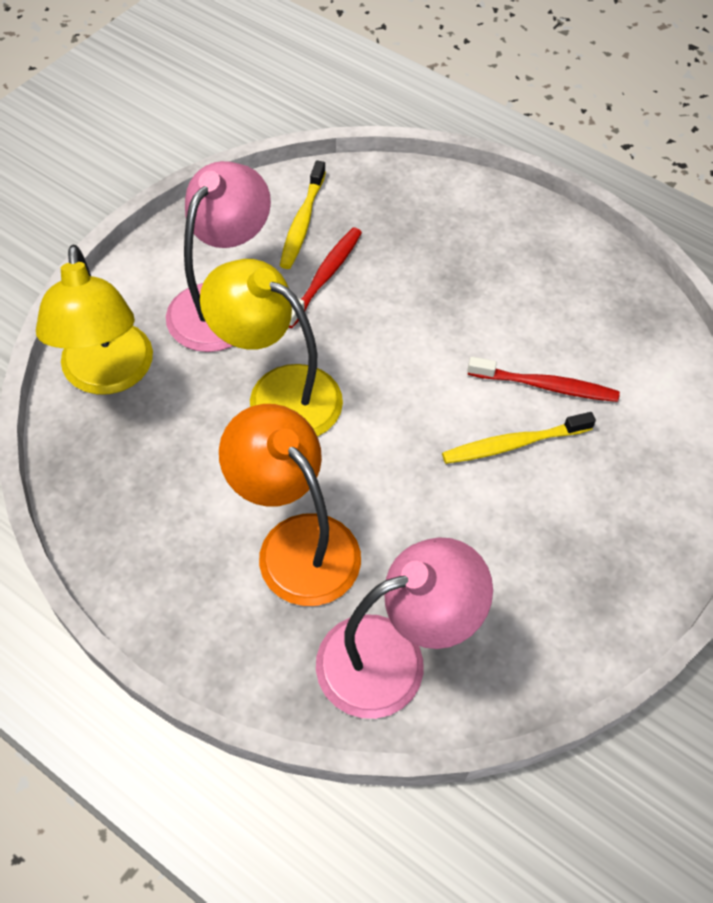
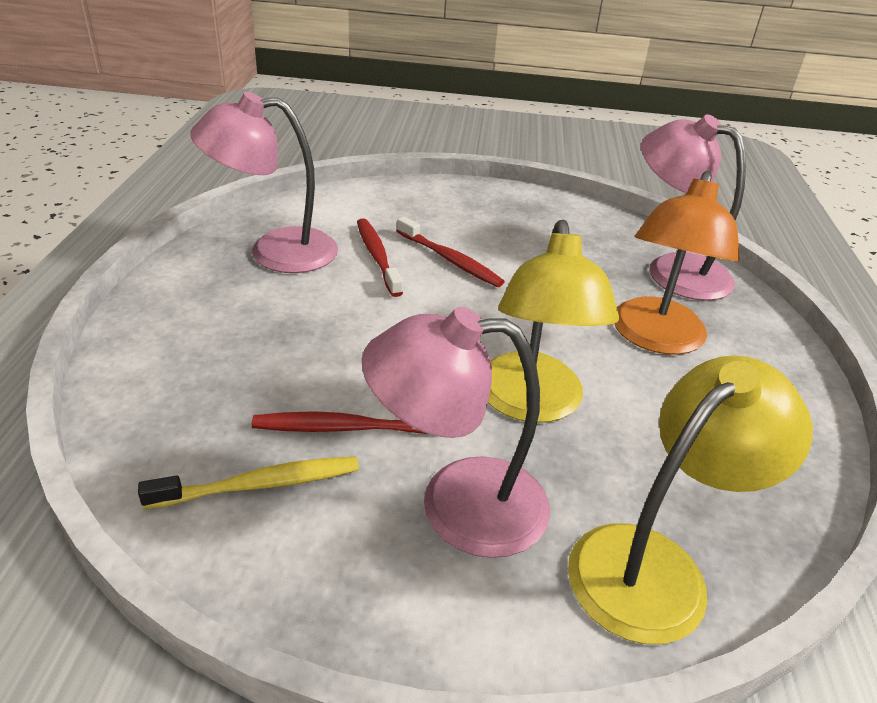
camera: 120 degrees left, 20 degrees down
(513, 444) = (450, 260): yellow toothbrush -> red toothbrush
(587, 312) = (275, 252): none -> pink lamp

